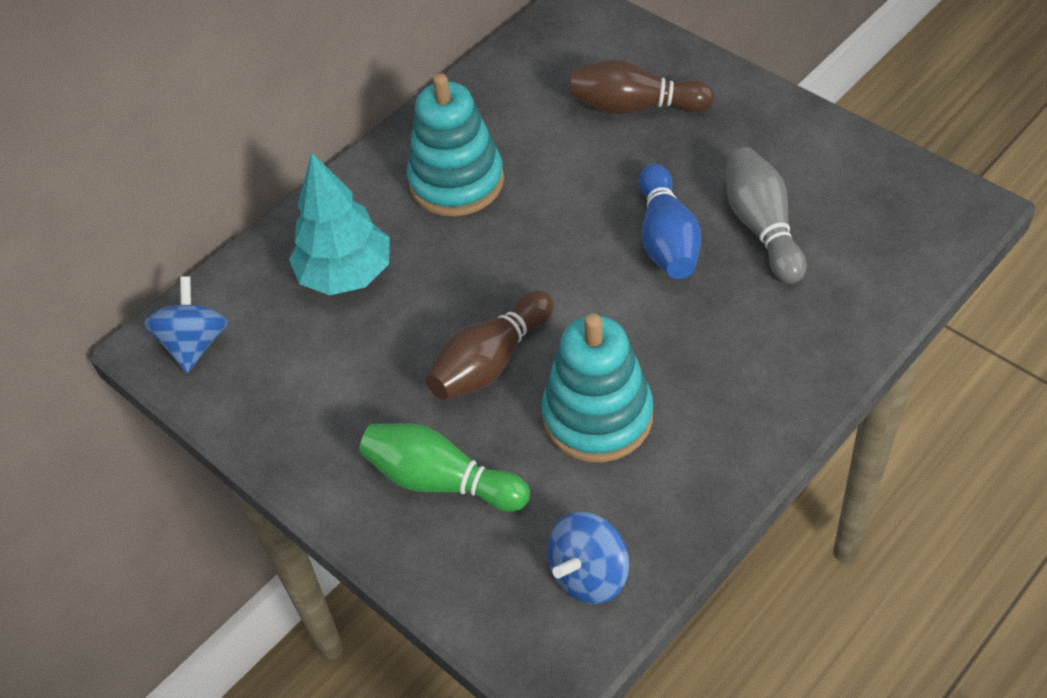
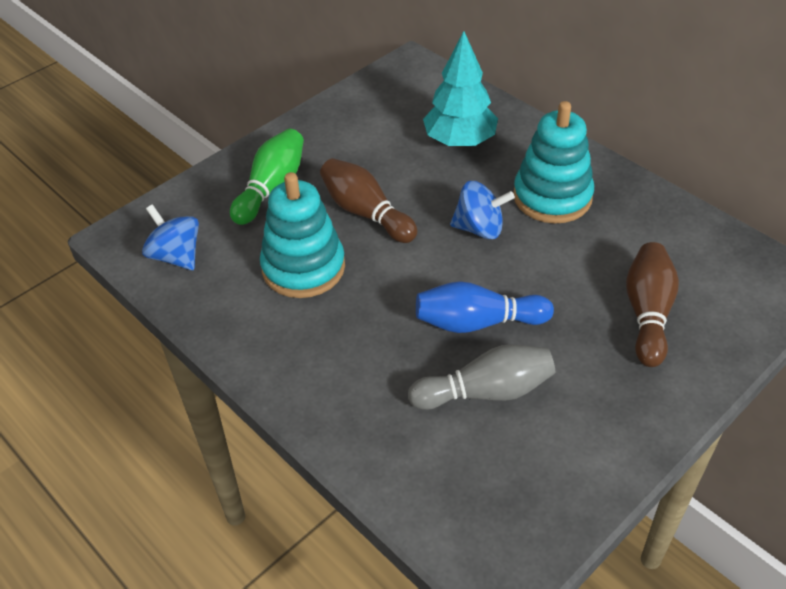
camera: 90 degrees right, 5 degrees down
(195, 344) = (408, 78): blue spinning top -> blue spinning top (479, 228)

